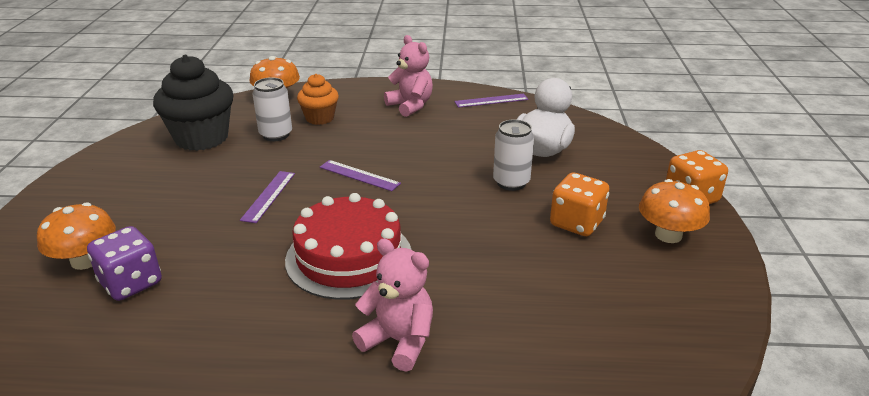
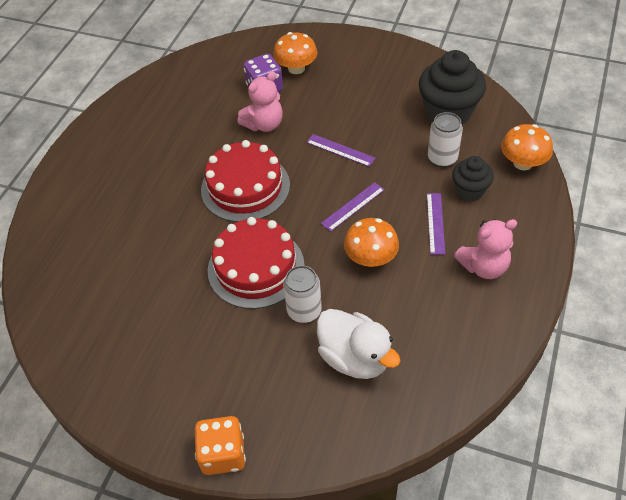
camera: 110 degrees right, 20 degrees up
(320, 118) = (469, 191): orange cupcake -> black cupcake
(399, 341) = (154, 200): pink teddy bear -> pink teddy bear (264, 124)
(473, 222) = (256, 267): none -> red cake
(491, 100) = (483, 346): purple ruler -> purple ruler (435, 223)
(576, 223) = (225, 338): orange dice -> none
(668, 235) = (180, 402): orange mushroom -> orange mushroom (371, 258)

